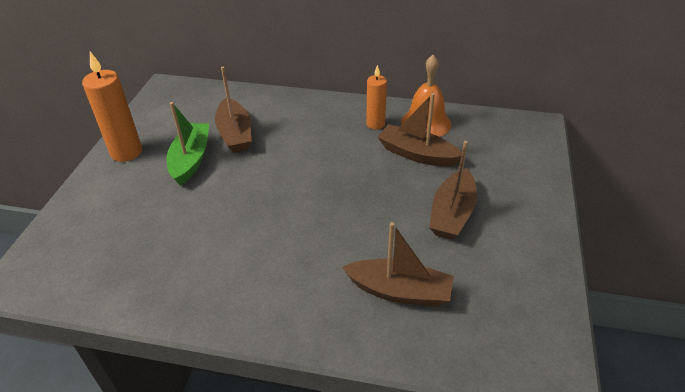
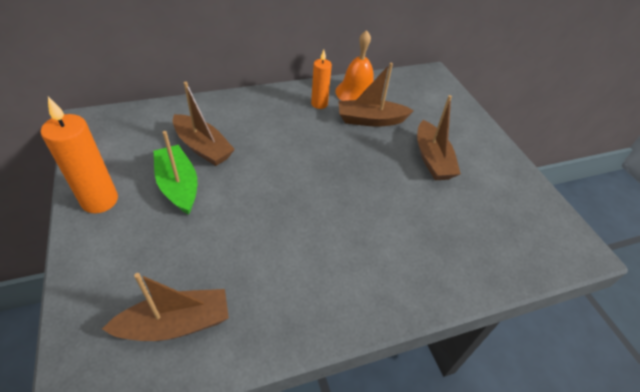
camera: 35 degrees left, 5 degrees up
(399, 291) = (446, 234): brown boat -> brown boat (175, 324)

